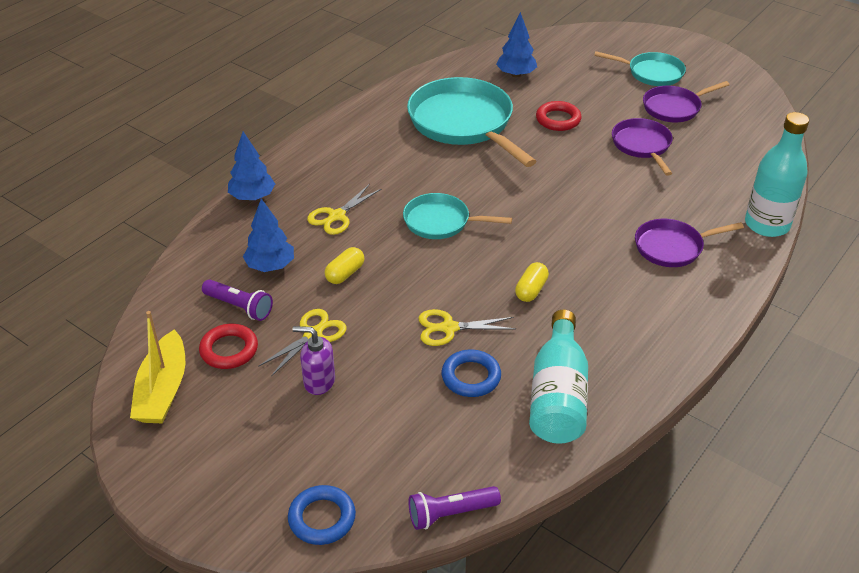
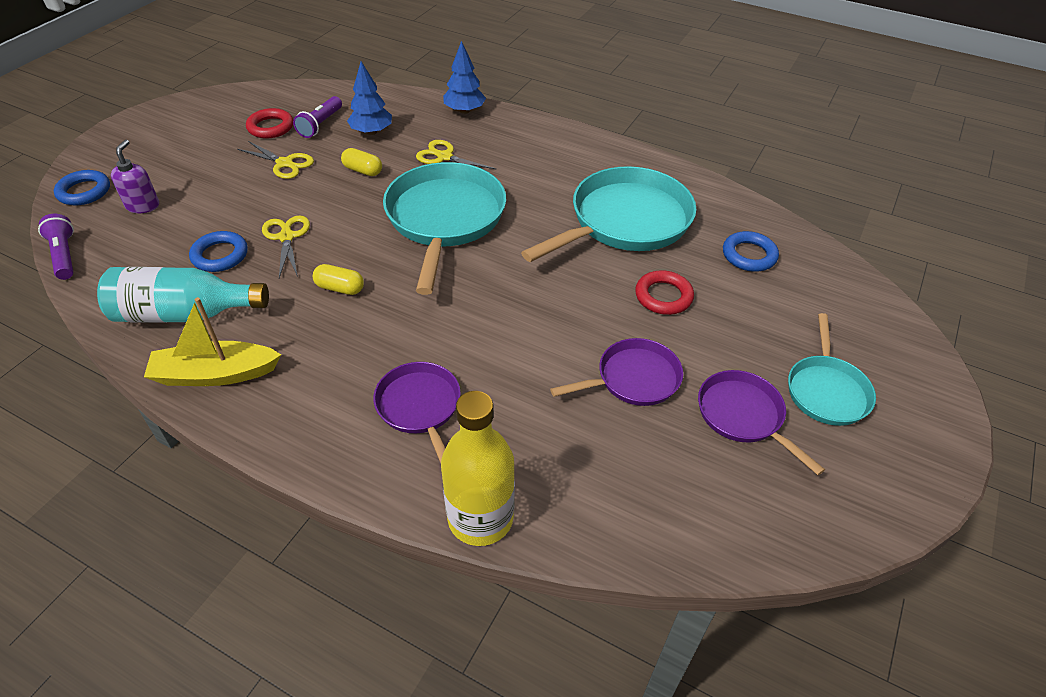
camera: 80 degrees right, 5 degrees up
(163, 390) = (231, 107): yellow boat -> yellow boat (215, 374)
(319, 382) = (228, 173): purple soap dispenser -> purple soap dispenser (143, 206)
(441, 222) = (444, 219): turquoise pan -> turquoise pan, size x1.79
(516, 74) = (749, 255): blue tree -> blue ring
(767, 224) = (480, 518): turquoise bottle -> yellow bottle

